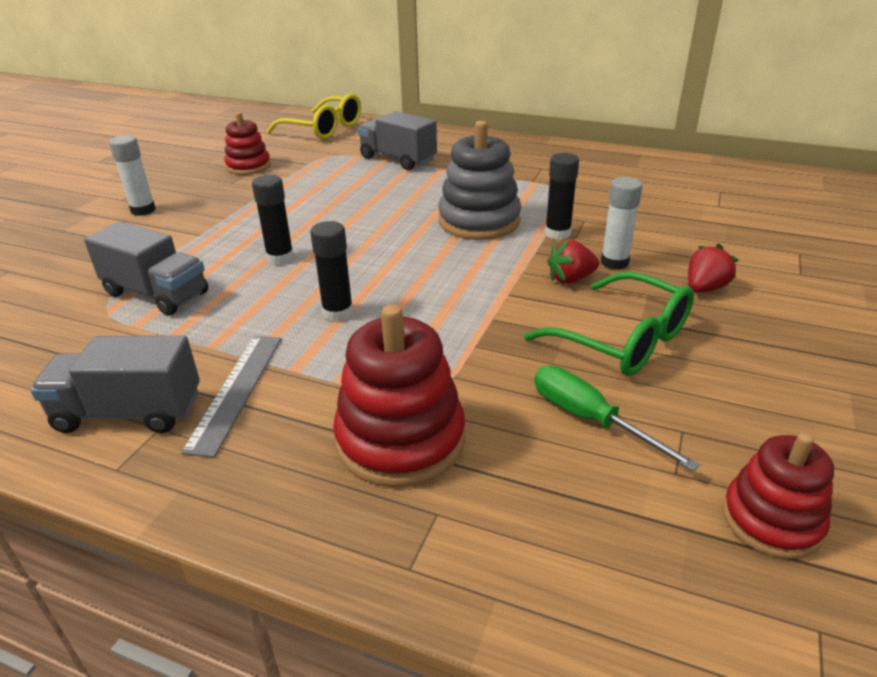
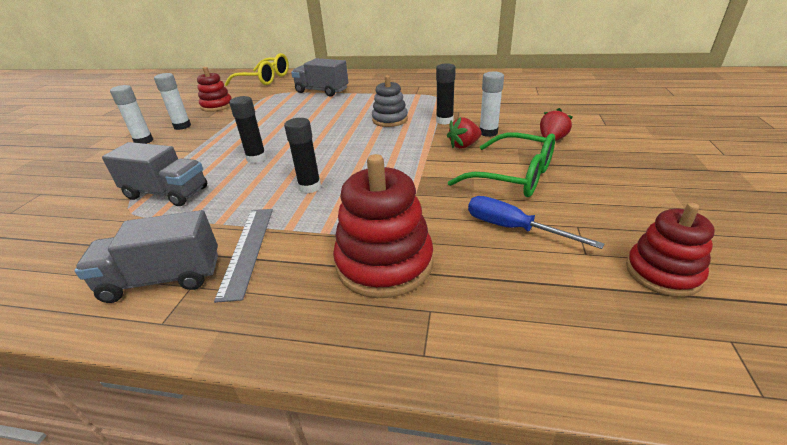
camera: 10 degrees left, 0 degrees up
(196, 193) = (182, 126): none -> white glue stick
(479, 221) = (390, 120): grey stacking toy -> grey stacking toy, size x0.64
(590, 419) = (513, 228): green screwdriver -> blue screwdriver

